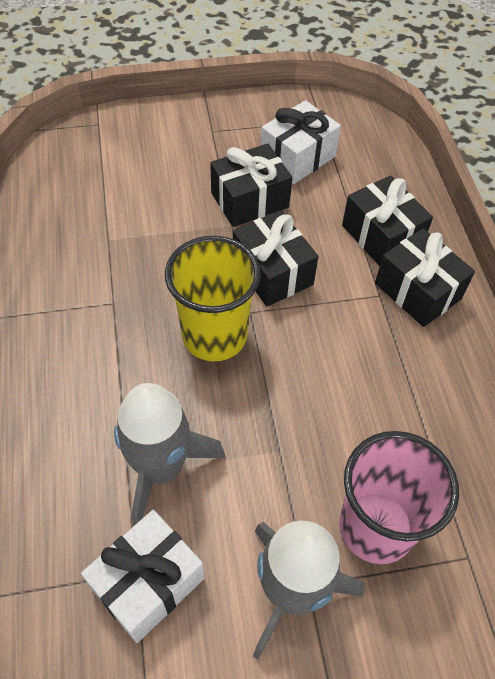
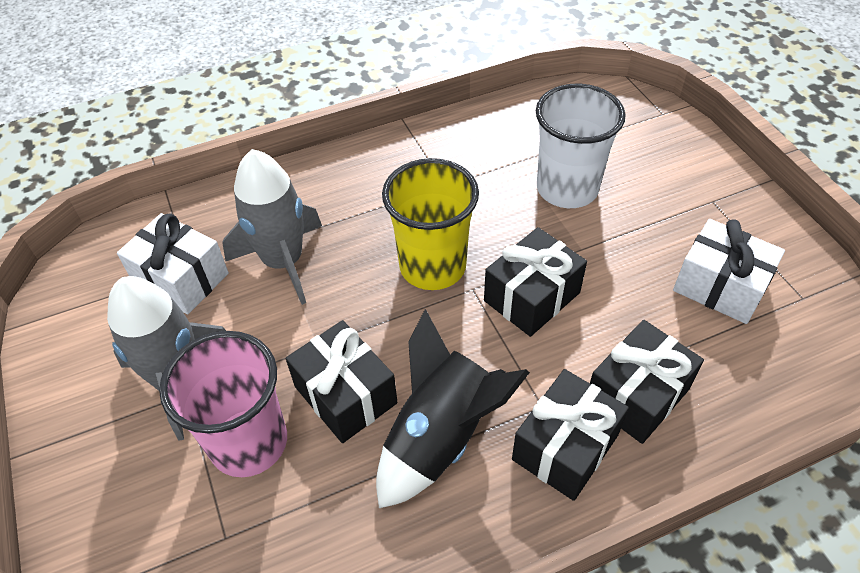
camera: 80 degrees right, 5 degrees down
(159, 213) = (567, 189): none -> white cup
(250, 200) = (625, 256): black gift -> black gift (345, 395)
(395, 369) = (441, 436): none -> black rocket

